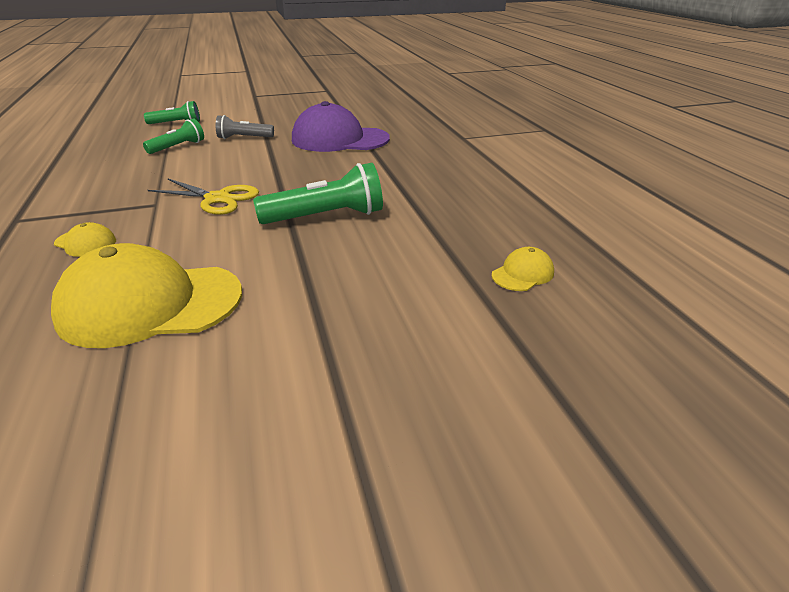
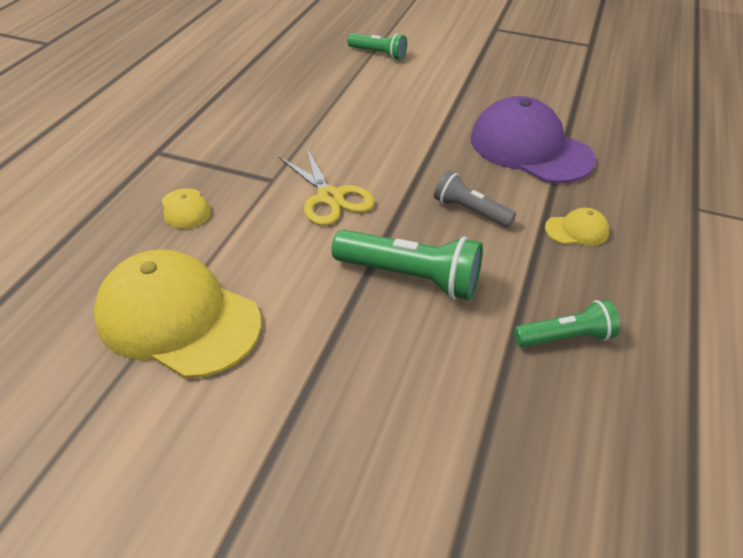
camera: 35 degrees right, 10 degrees up
(178, 147) = (352, 96): green flashlight -> green flashlight (565, 338)
(244, 138) = (427, 105): grey flashlight -> grey flashlight (470, 211)
(522, 274) = (547, 490): yellow cap -> yellow cap (577, 230)

